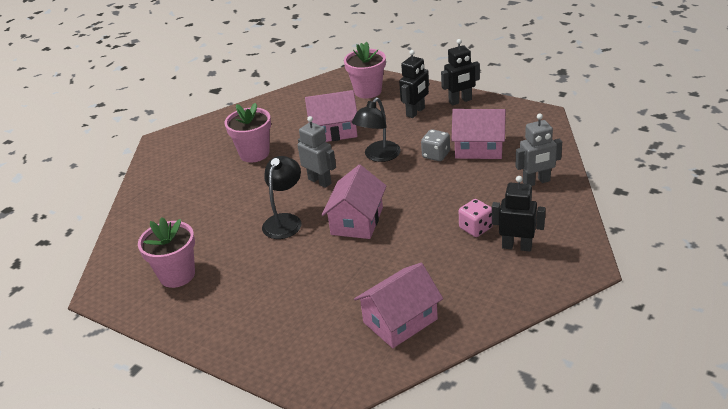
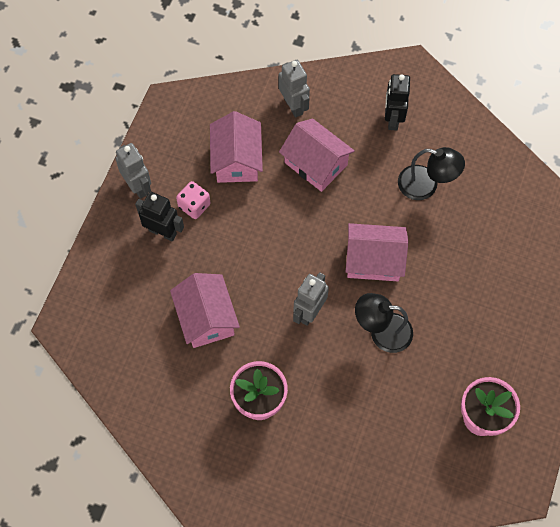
camera: 105 degrees left, 30 degrees up
(368, 91) = (111, 295): pink flower pot -> none
(378, 156) = (257, 258): black lamp -> black lamp (426, 185)
(400, 321) = (502, 201): pink house -> pink house (316, 164)
(436, 155) = (252, 200): grey dice -> none
(460, 101) = (138, 186): black robot -> grey robot
(475, 228) = (371, 153): pink dice -> pink dice (194, 206)

